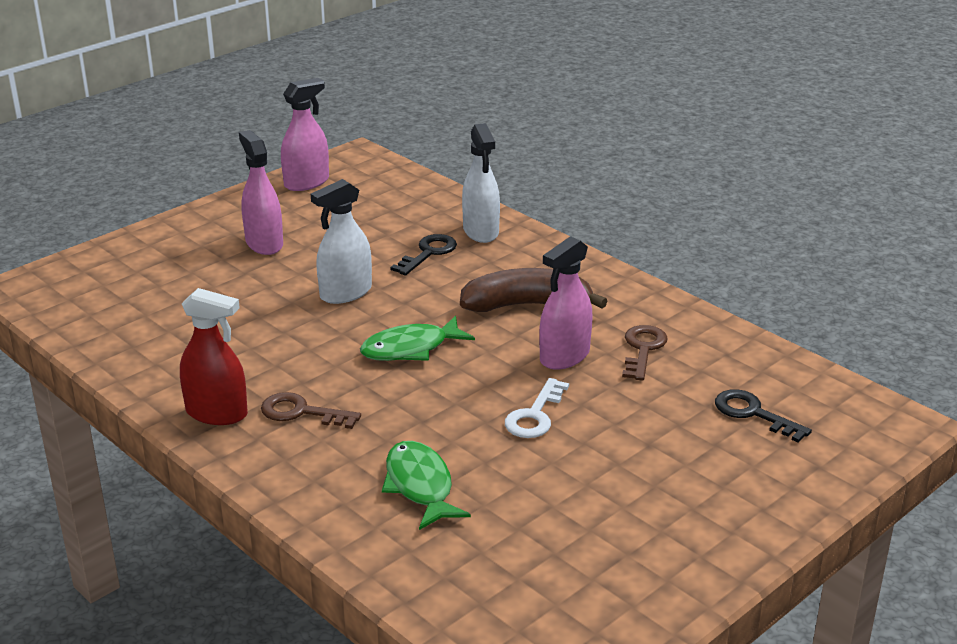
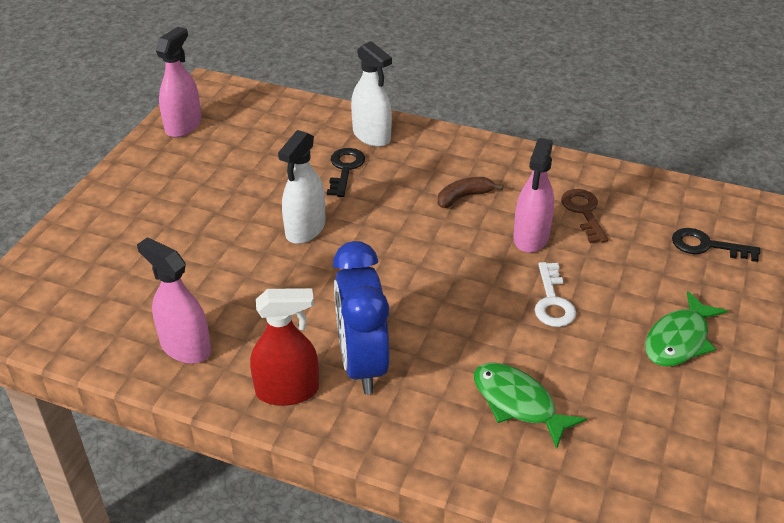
camera: 25 degrees left, 10 degrees up
(264, 243) = (193, 199): pink spray bottle -> pink spray bottle (185, 347)
(302, 412) = (362, 364): brown key -> blue clock
(410, 349) = (404, 268): green fish -> green fish (679, 340)
(527, 305) = (464, 197): brown banana -> brown banana, size x0.56

